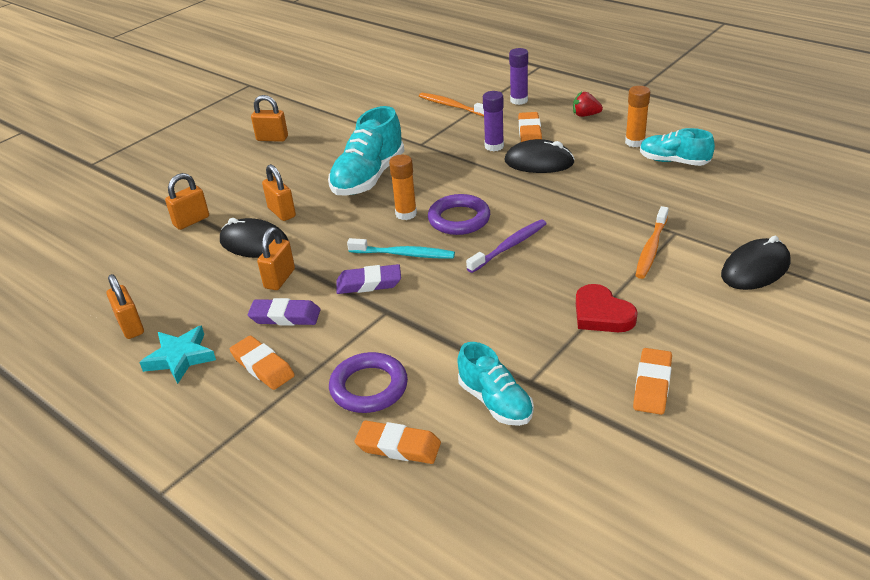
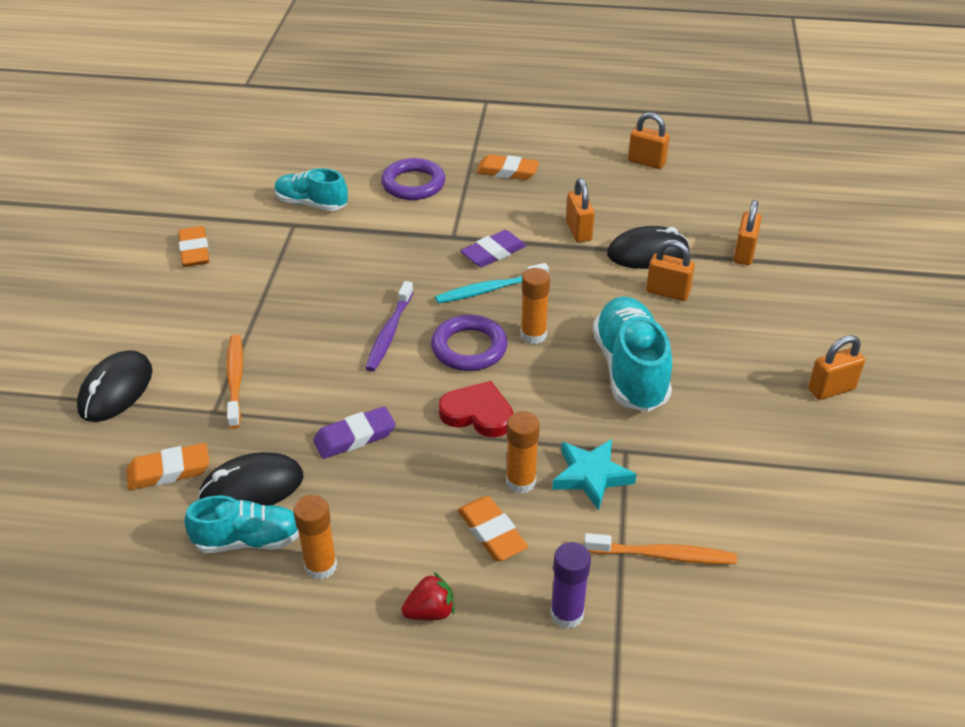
camera: 145 degrees right, 5 degrees up
(180, 357) = (576, 157): turquoise star -> turquoise star (591, 476)
(285, 316) = (534, 206): purple eraser -> purple eraser (355, 437)
(398, 446) = (360, 161): orange eraser -> orange eraser (169, 471)
(494, 146) = (521, 482): purple glue stick -> orange glue stick
(539, 162) = (437, 471): black mouse -> black mouse (252, 487)
(601, 314) = (259, 293): red heart -> red heart (477, 413)

